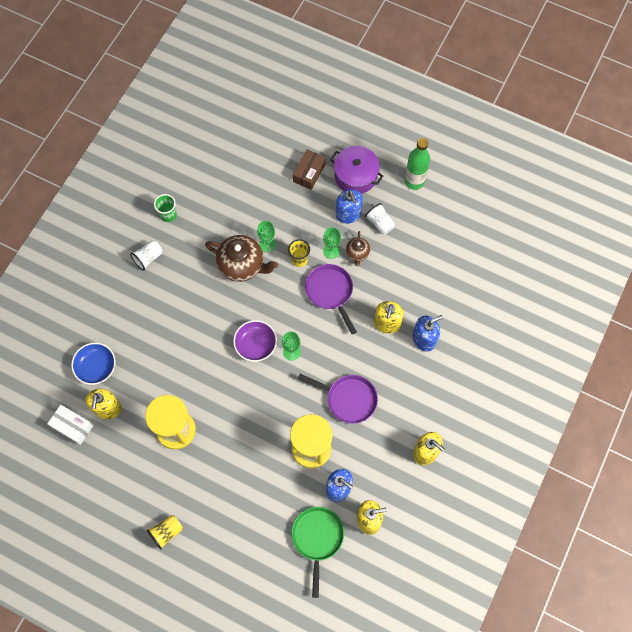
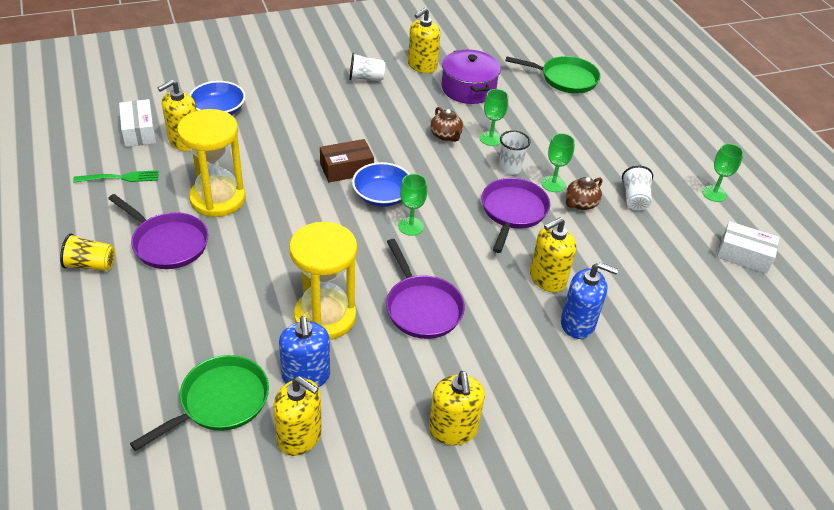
camera: 40 degrees right, 25 degrees down
(107, 467) = (120, 178): none -> green fork
(168, 215) = (422, 66): green cup -> yellow soap dispenser
(186, 482) = (167, 243): none -> purple pan
(242, 265) = (446, 136): brown teapot -> brown teapot, size x0.52
(255, 344) = (382, 196): purple bowl -> blue bowl
(259, 150) = (565, 79): none -> green pan
(299, 259) = (510, 168): yellow cup -> white cup
(309, 173) = (597, 120): brown box -> brown box (346, 169)
(348, 214) = (605, 171): blue soap dispenser -> none
(355, 176) = (647, 151): purple pot -> purple pot (468, 88)
(414, 181) = (714, 193): green bottle -> green goblet
(461, 218) = (743, 255): none -> white box

